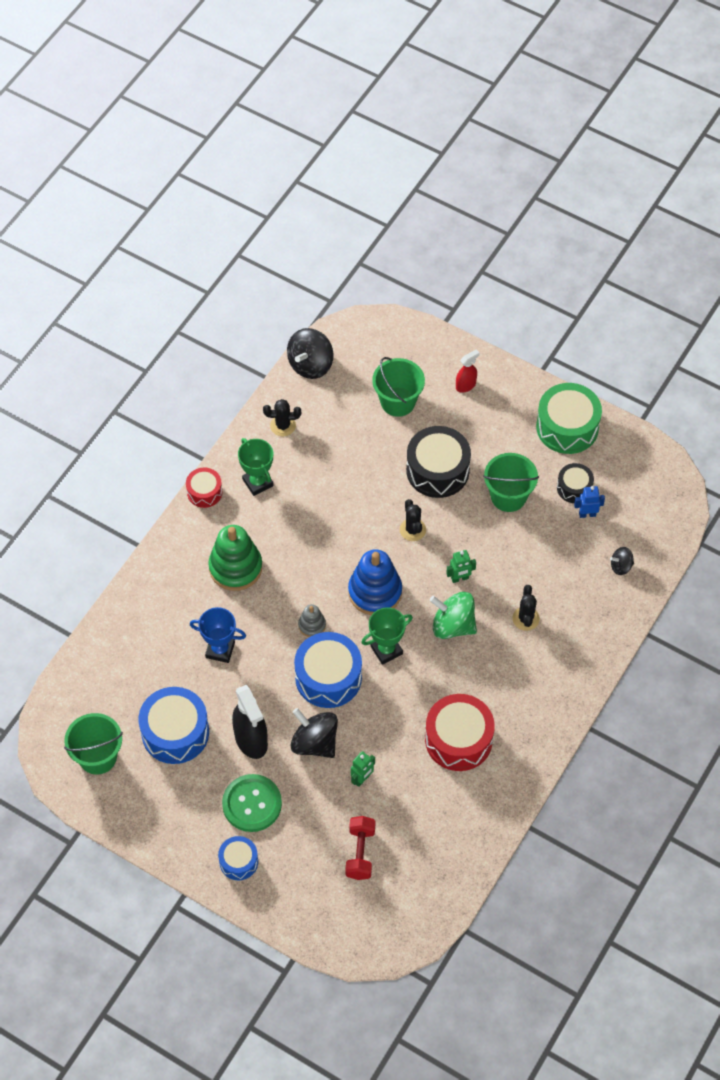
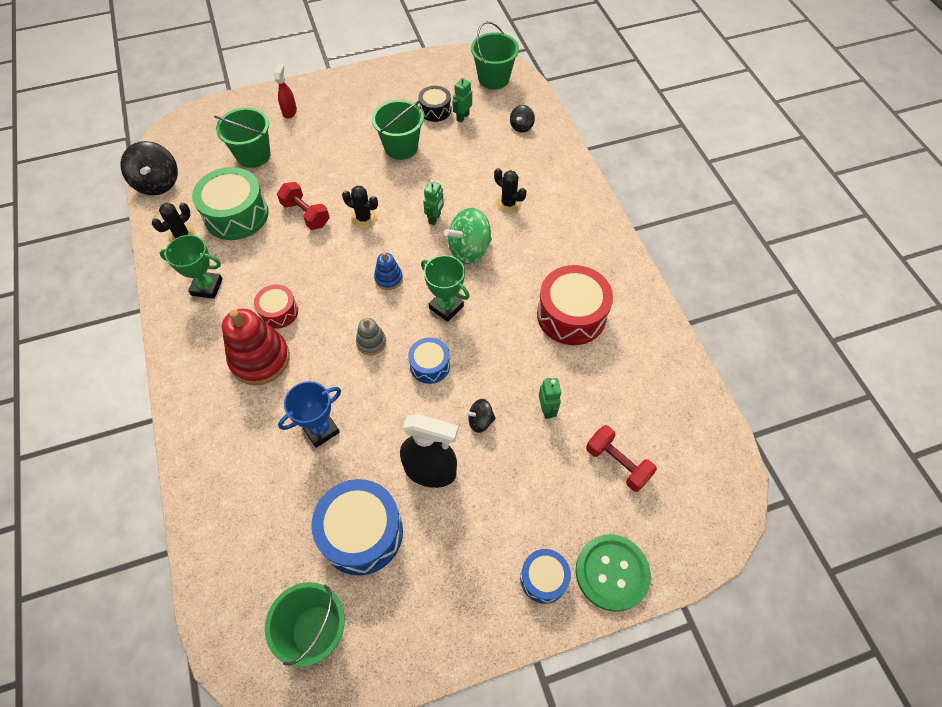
camera: 50 degrees left, 0 degrees up
(204, 492) = (168, 330): red drum -> red drum (278, 312)
(235, 567) = (260, 359): green stacking toy -> red stacking toy
(252, 804) = (494, 519): green button -> green button (612, 573)
(314, 743) = (480, 421): black spinning top -> black spinning top, size x0.53
(328, 677) = (430, 365): blue drum -> blue drum, size x0.56
(375, 592) = (388, 278): blue stacking toy -> blue stacking toy, size x0.51
(378, 488) = (306, 214): none -> red dumbbell
(386, 650) = (446, 307): green trophy -> green trophy turned 60 degrees counterclockwise
(437, 470) = (334, 171): black drum -> none
(567, 427) = (386, 84): green drum -> green drum (236, 215)
(587, 514) = (462, 117): blue robot -> green robot
(657, 502) = (493, 79): none -> green bucket

